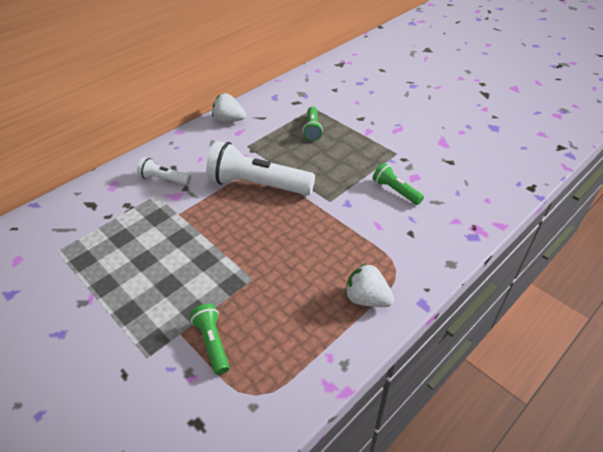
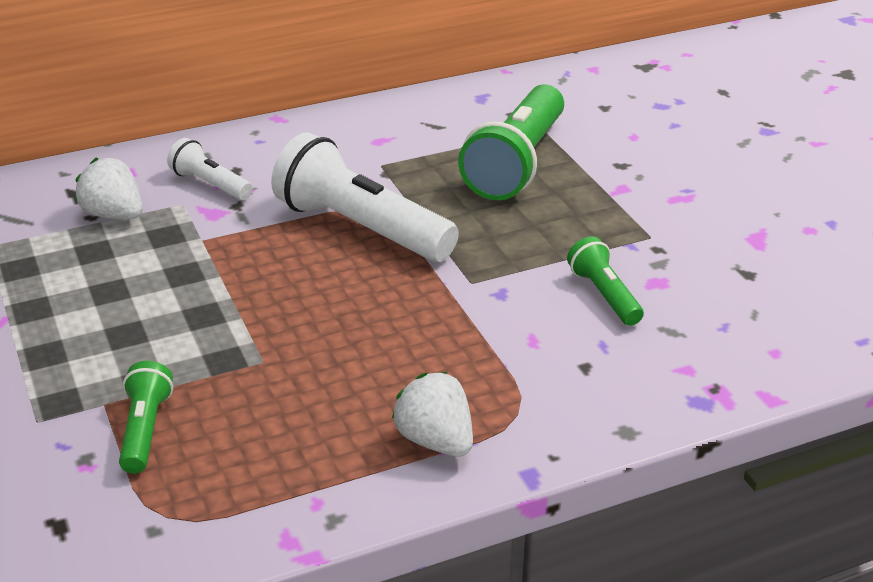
camera: 20 degrees right, 10 degrees down
(229, 120) = (375, 118): white strawberry -> white strawberry (114, 215)
(312, 129) = (516, 163): green flashlight -> green flashlight, size x1.97

